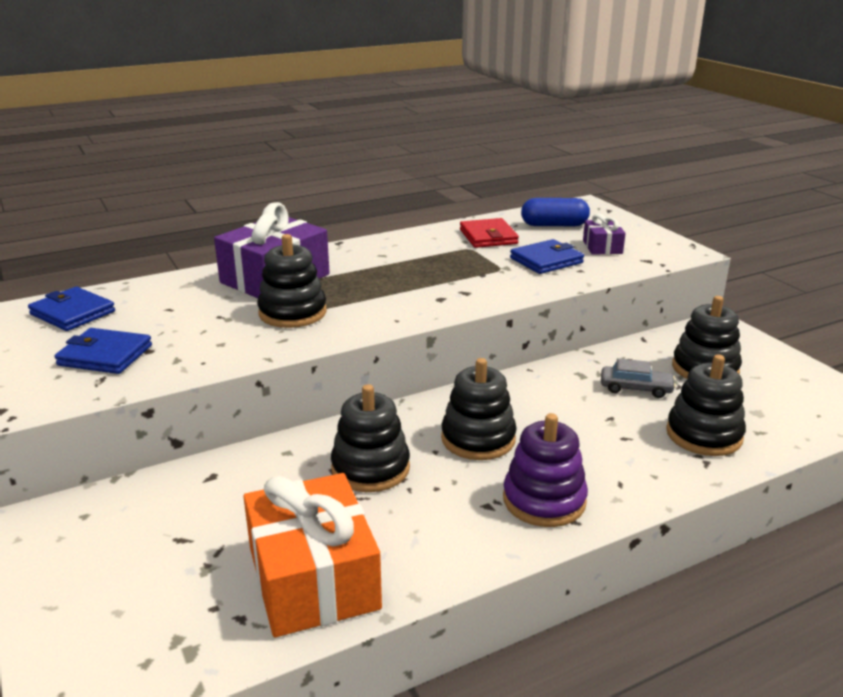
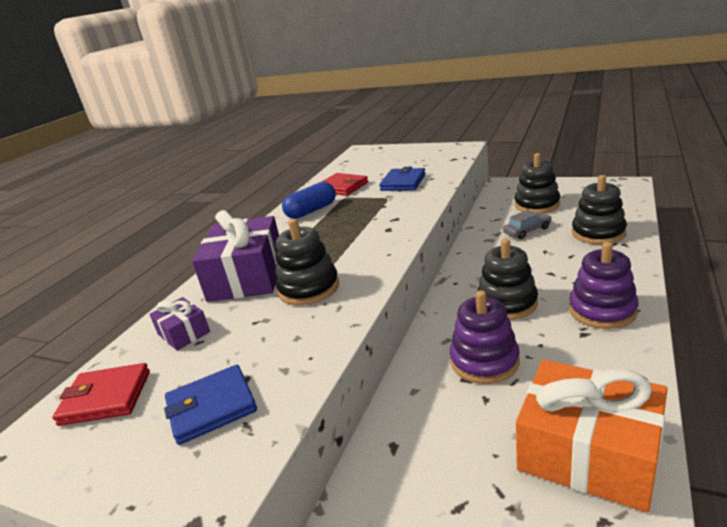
camera: 35 degrees left, 0 degrees up
(72, 313) = (106, 398): blue wallet -> red wallet
(370, 468) = (484, 361): black stacking toy -> purple stacking toy
(554, 225) = (367, 165): blue capsule -> blue capsule (311, 211)
(602, 247) = (417, 163): purple gift -> purple gift (184, 333)

